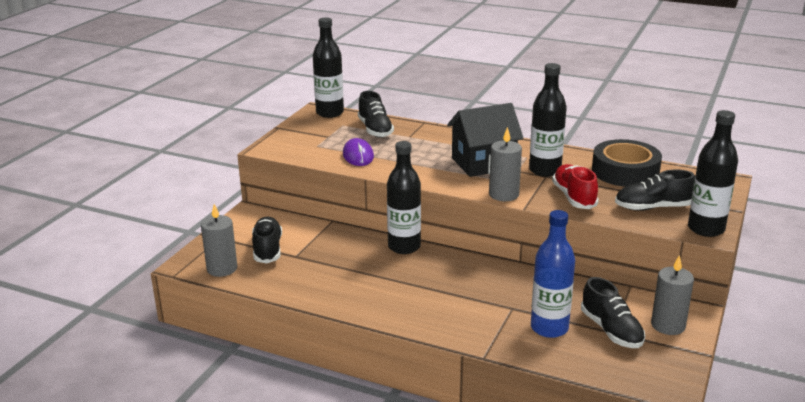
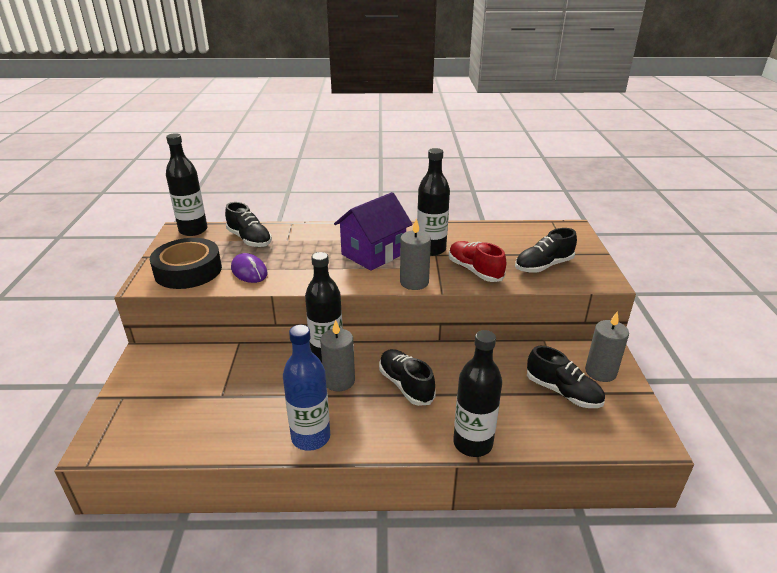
camera: 25 degrees left, 5 degrees up
(222, 269) = (144, 437): grey candle -> grey candle (339, 381)
(267, 249) = (186, 396): black shoe -> black shoe (405, 385)
(483, 163) = (373, 254): black house -> purple house
(549, 328) = (512, 406): blue bottle -> blue bottle (311, 437)
(625, 171) = (495, 236): black tape -> black tape (188, 270)
(706, 229) = (598, 276): black bottle -> black bottle (472, 443)

